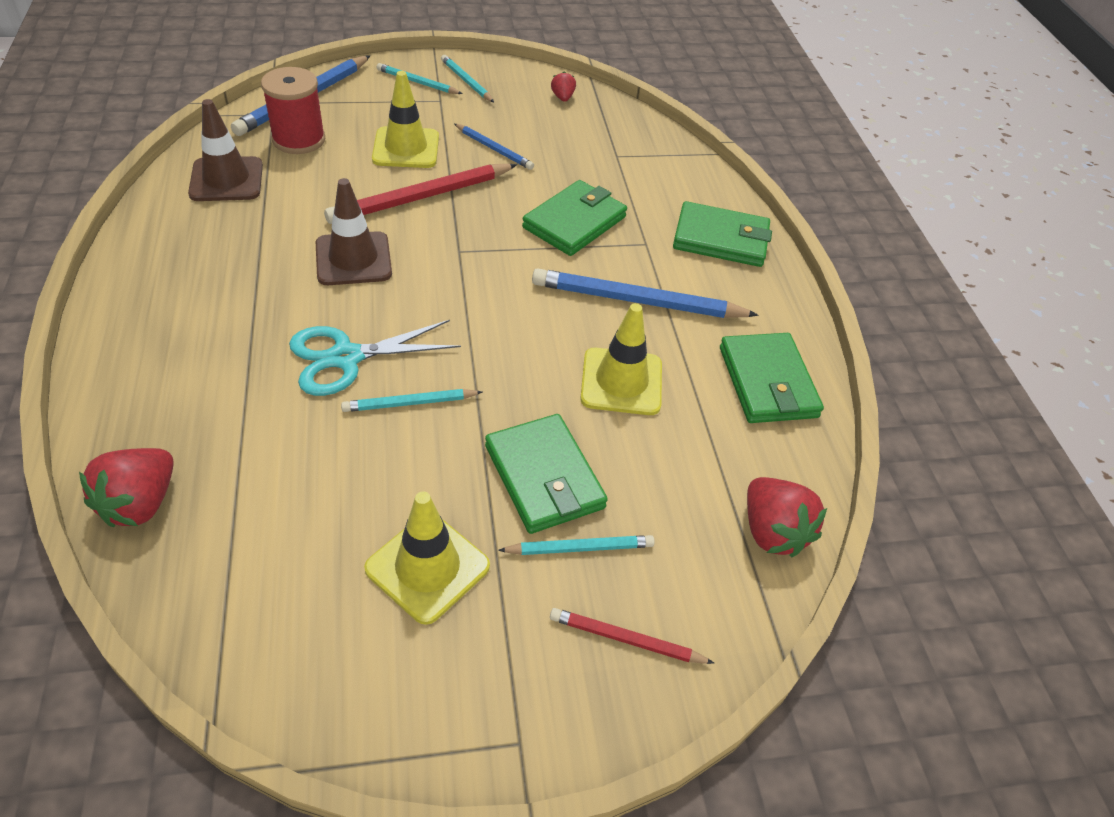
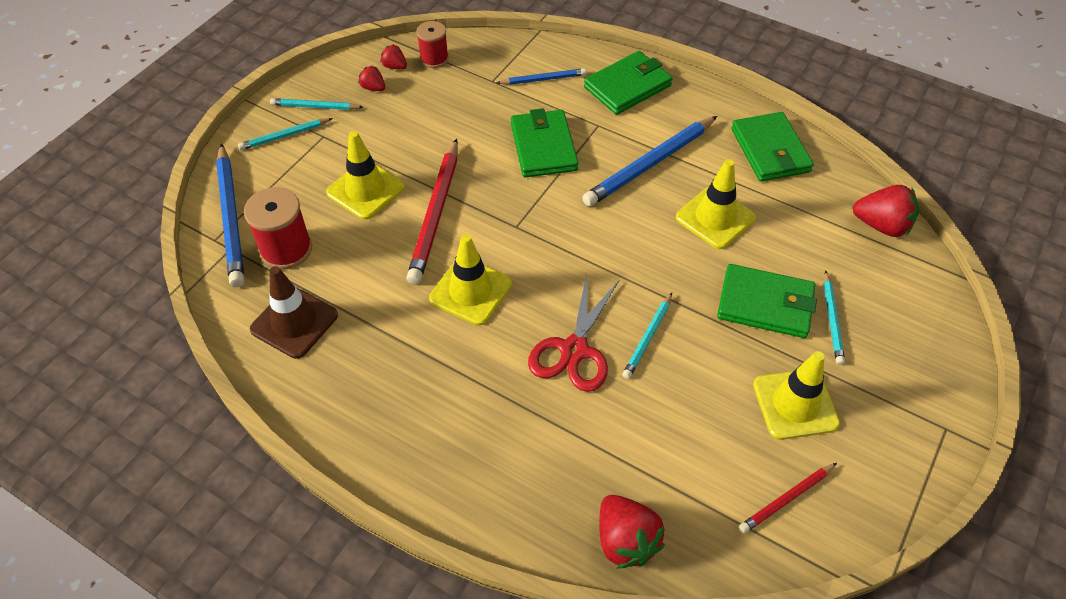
camera: 45 degrees left, 5 degrees up
(346, 357) = (574, 350): turquoise scissors -> red scissors
(353, 259) = (470, 291): brown traffic cone -> yellow traffic cone
(494, 149) = (418, 140): blue pencil -> blue pencil (543, 79)
(524, 98) = (373, 88): none -> red strawberry
(580, 548) = (832, 320): turquoise pencil -> turquoise pencil turned 150 degrees clockwise
(599, 113) = (434, 59): none -> red spool
(626, 639) = (910, 338): red pencil -> red pencil (786, 499)
(767, 382) = (770, 150): green wallet -> green wallet turned 45 degrees clockwise

